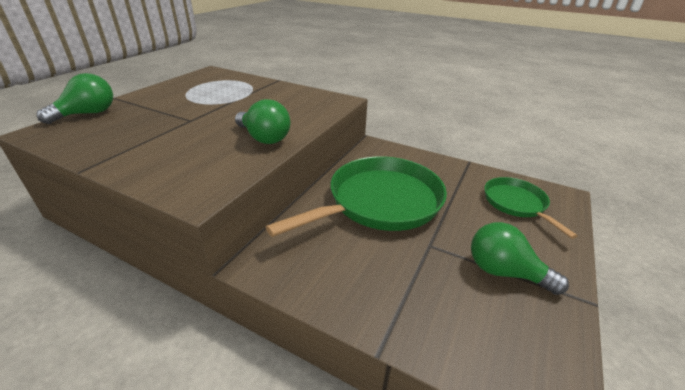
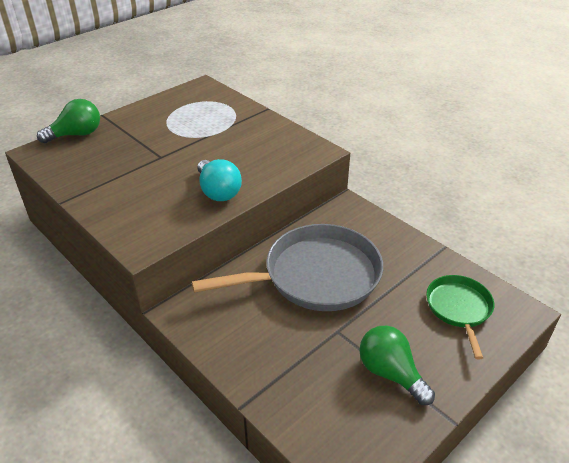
camera: 20 degrees right, 5 degrees up
(264, 138) = (218, 191): green light bulb -> turquoise light bulb
(380, 202) = (316, 275): green pan -> grey pan

